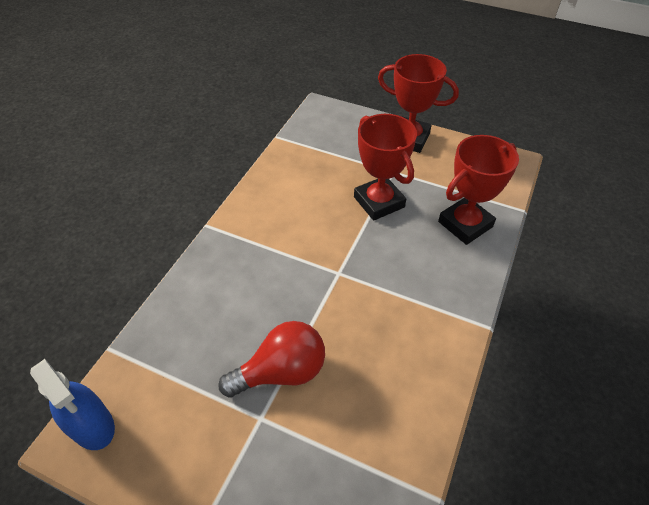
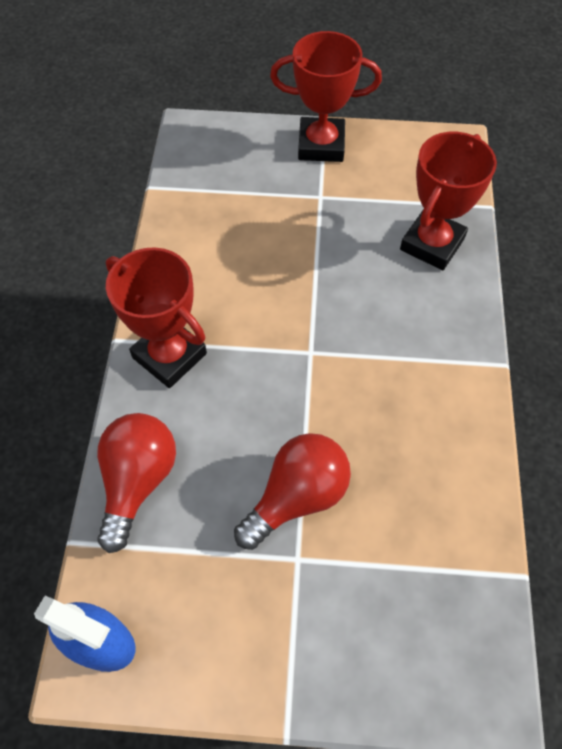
camera: 20 degrees left, 10 degrees up
(174, 322) = (138, 481): none -> red light bulb
(379, 202) = (320, 244): red trophy -> red trophy (169, 356)

